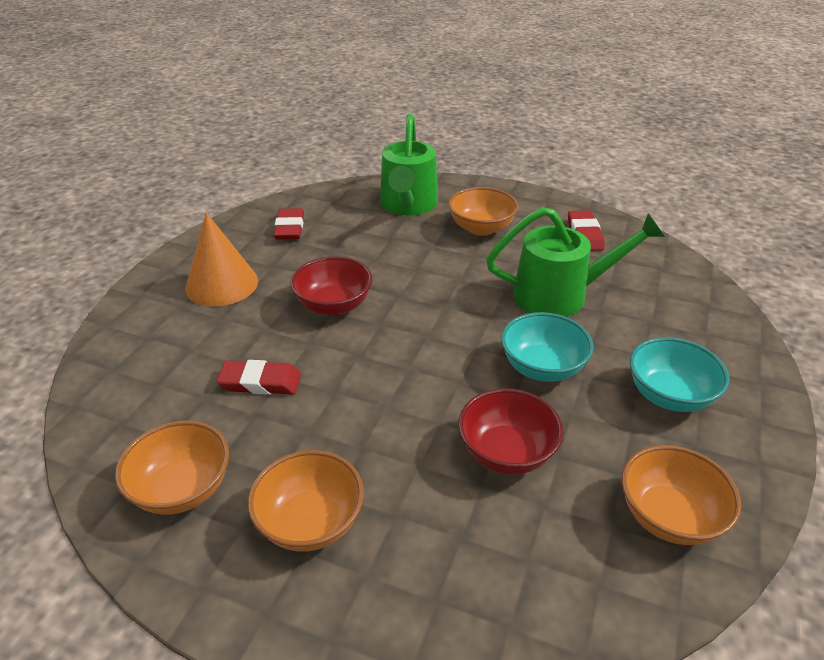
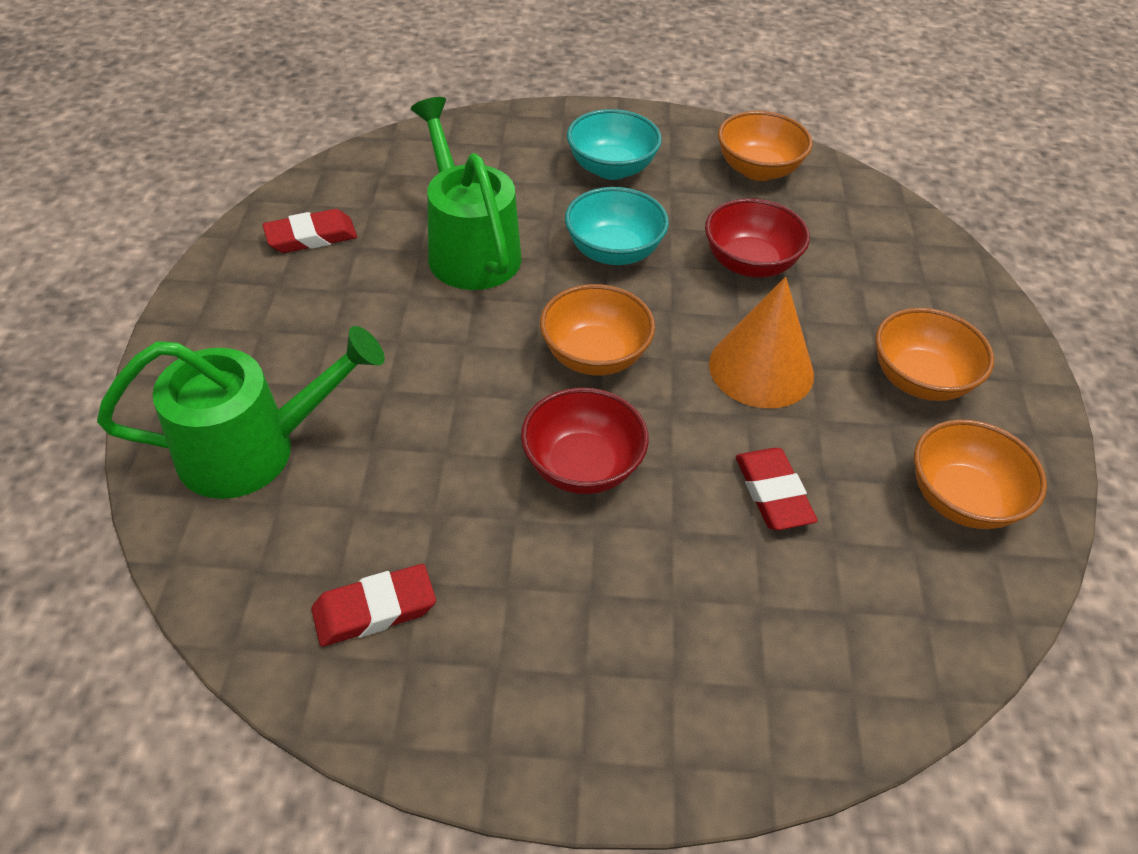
camera: 110 degrees left, 10 degrees up
(222, 284) = (589, 642): orange cone -> orange cone (761, 368)
(481, 228) = (317, 343): orange bowl -> orange bowl (595, 356)

